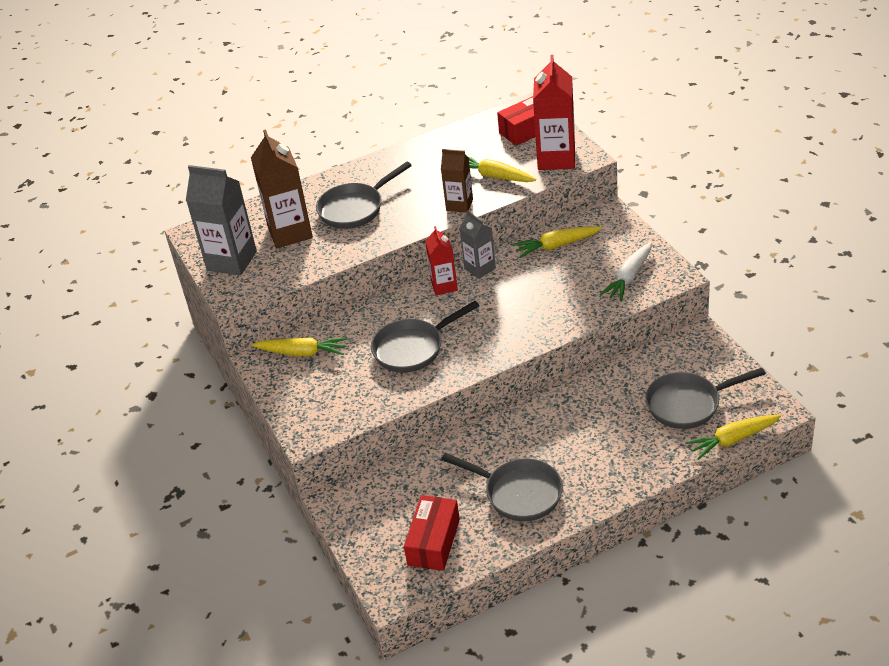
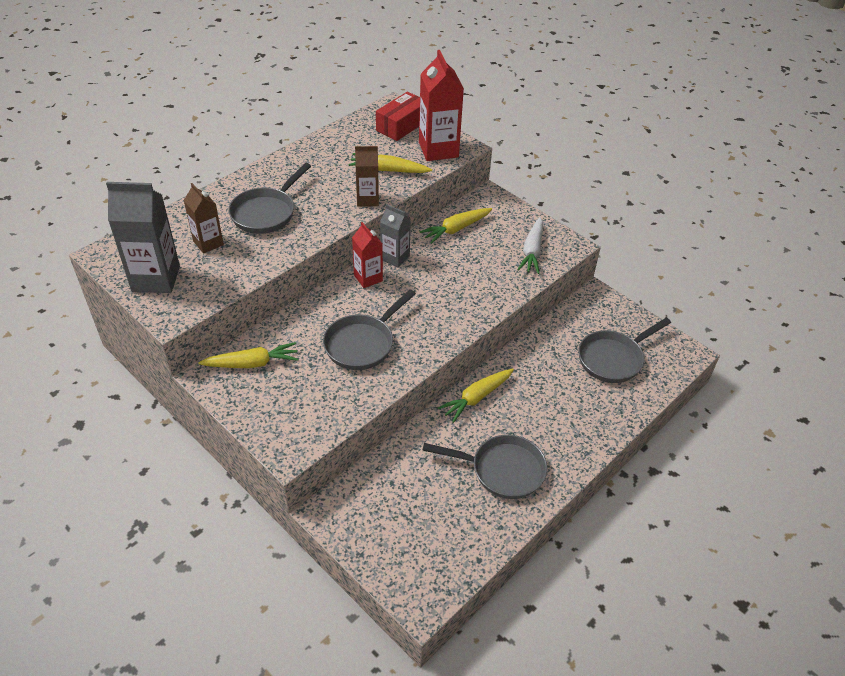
camera: 25 degrees left, 5 degrees up
(290, 232) = (208, 243): brown carton -> brown carton, size x0.60
(434, 542) = (442, 536): red box -> none
(732, 440) = (664, 386): yellow carrot -> yellow carrot (476, 398)

